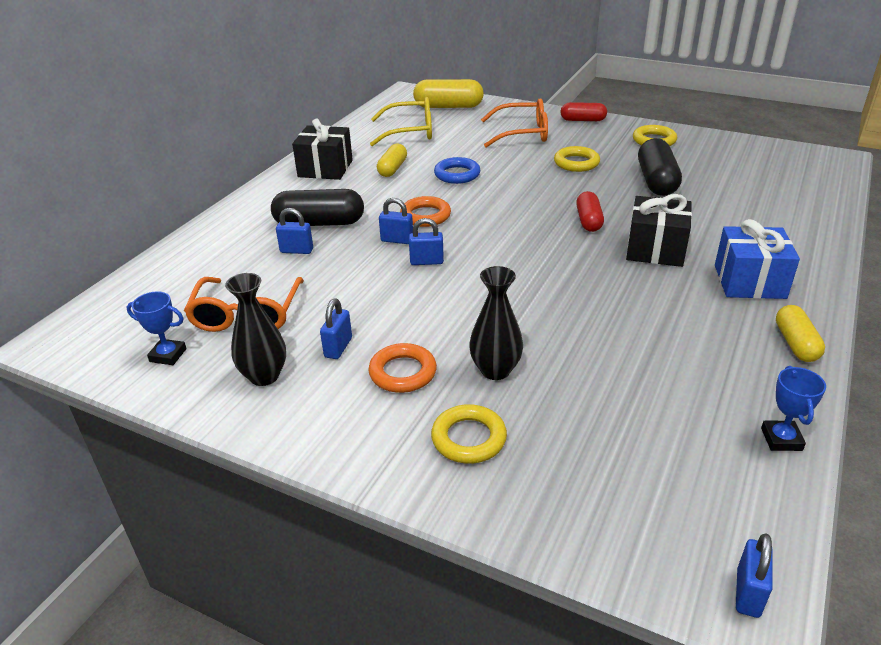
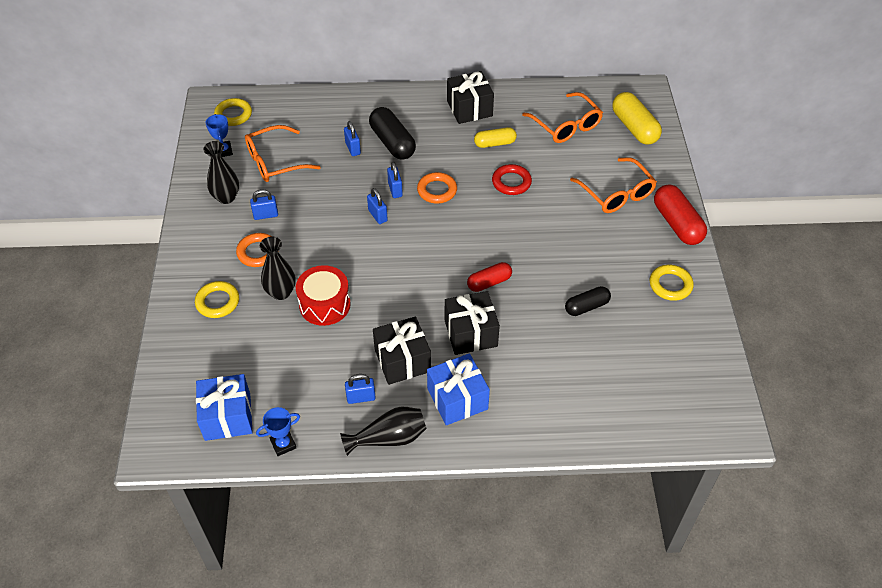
camera: 60 degrees right, 15 degrees up
(410, 131) = (566, 125): yellow glasses -> orange glasses
(457, 174) = (511, 182): blue ring -> red ring
(544, 338) = (325, 304): none -> red drum
(576, 163) = (584, 246): yellow ring -> yellow ring (233, 115)
(583, 120) = (677, 224): red capsule -> red capsule, size x1.60
(656, 181) = (586, 306): black capsule -> black capsule, size x0.62
(673, 303) = (402, 360): none -> black gift
(709, 486) = (227, 417): none -> blue gift
(748, 593) = (159, 447): blue padlock -> blue padlock (361, 398)
(795, 344) = (389, 438): yellow capsule -> black vase

